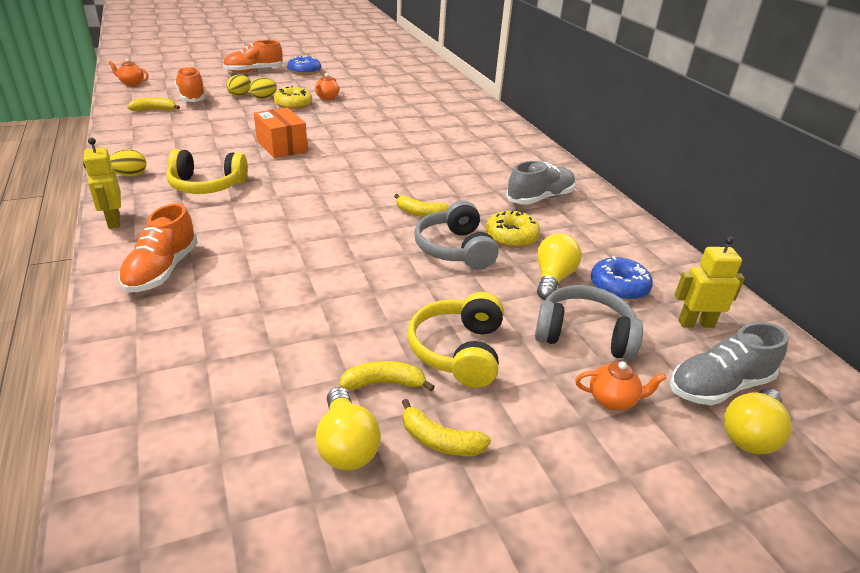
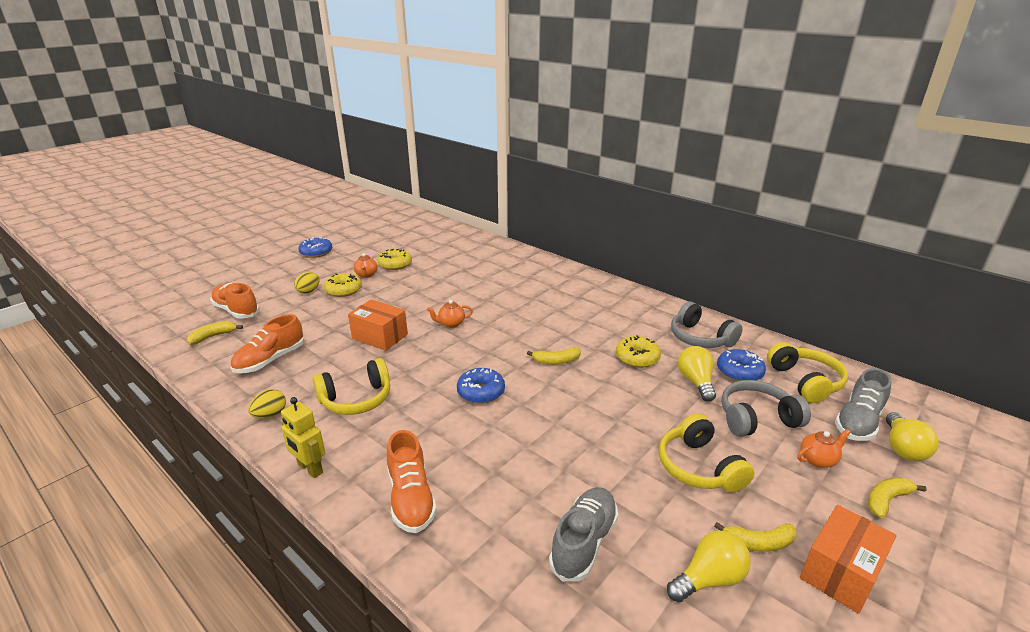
camera: 25 degrees left, 5 degrees down
(132, 83) = (154, 313): orange teapot -> orange teapot (451, 324)
(240, 95) = (282, 295): yellow egg -> none
(254, 71) = (267, 265): orange shoe -> orange shoe (270, 360)
(317, 214) = (481, 392): none -> blue donut
(346, 445) = (709, 579): yellow light bulb -> yellow light bulb turned 75 degrees counterclockwise
(362, 96) = (395, 264): none -> yellow donut
(384, 383) = (680, 517): yellow banana -> yellow banana (887, 500)
(455, 249) = (611, 383): grey headphones -> grey headphones (700, 338)
(503, 509) = (840, 572): none -> orange box
(540, 198) = (622, 317): grey shoe -> grey shoe (584, 542)
(695, 323) = (805, 381): yellow robot -> yellow headphones

